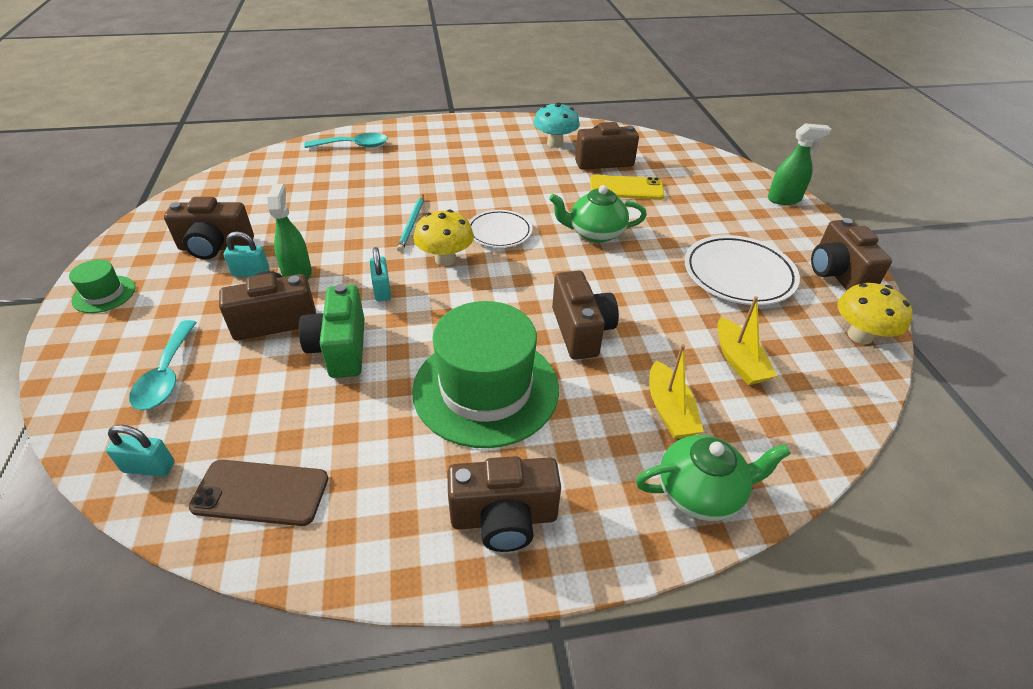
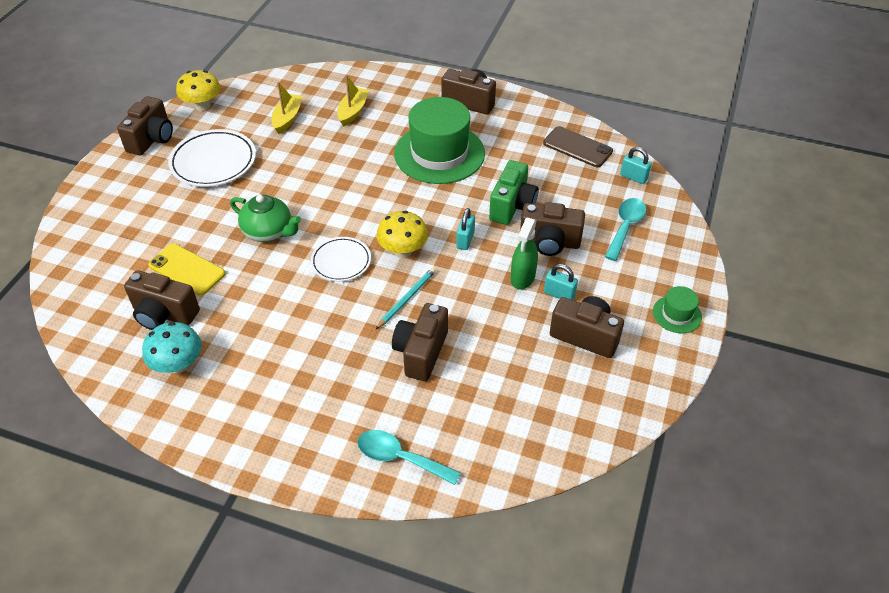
camera: 150 degrees left, 5 degrees up
(581, 331) = (356, 164): brown camera -> brown camera (421, 352)
(700, 492) = (376, 81): green teapot -> none
(784, 199) = (80, 206): green spray bottle -> none

